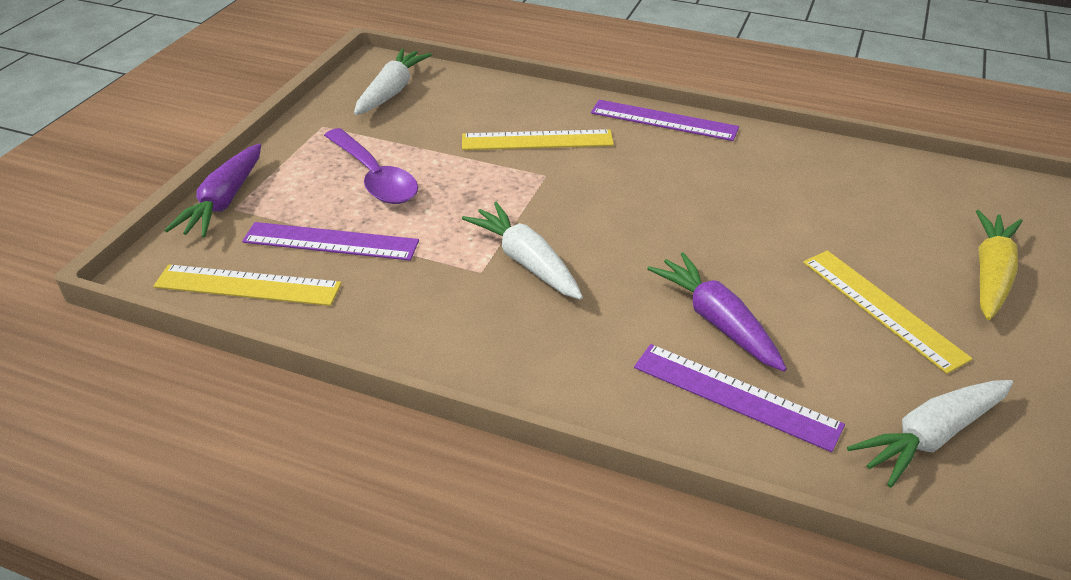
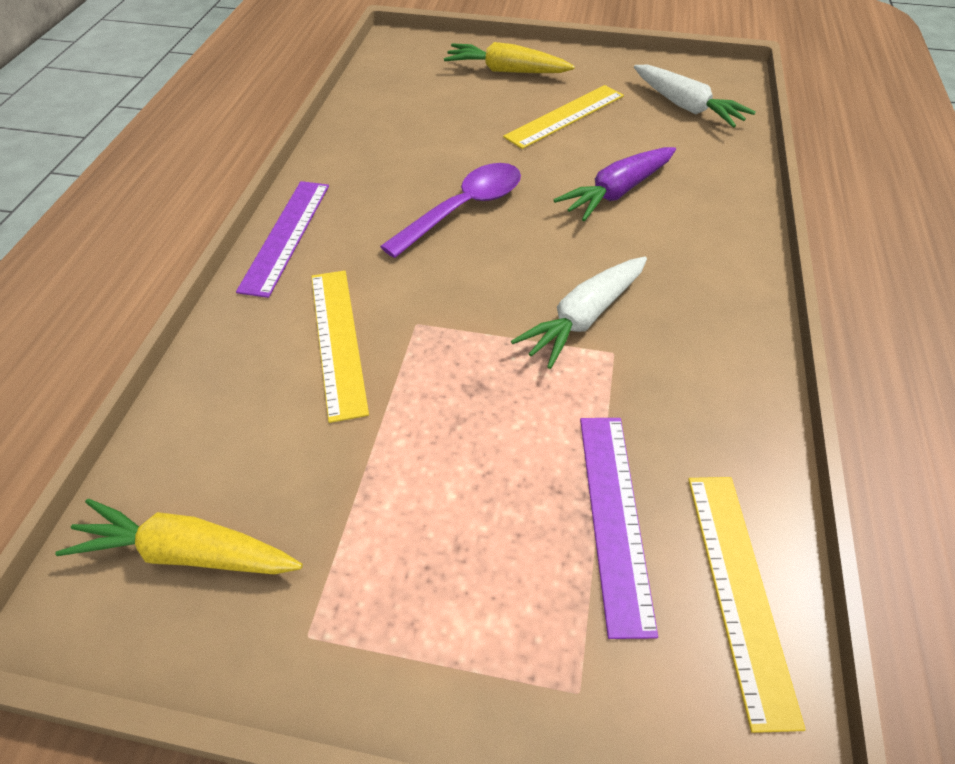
camera: 100 degrees left, 10 degrees up
(224, 201) = (566, 718): purple carrot -> none
(375, 177) = (454, 506): purple spoon -> purple spoon (464, 209)
(392, 91) = (187, 552): white carrot -> yellow carrot
(735, 395) = (696, 182): purple ruler -> none

